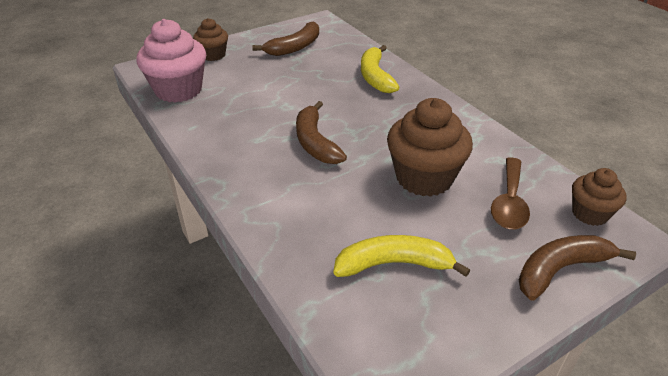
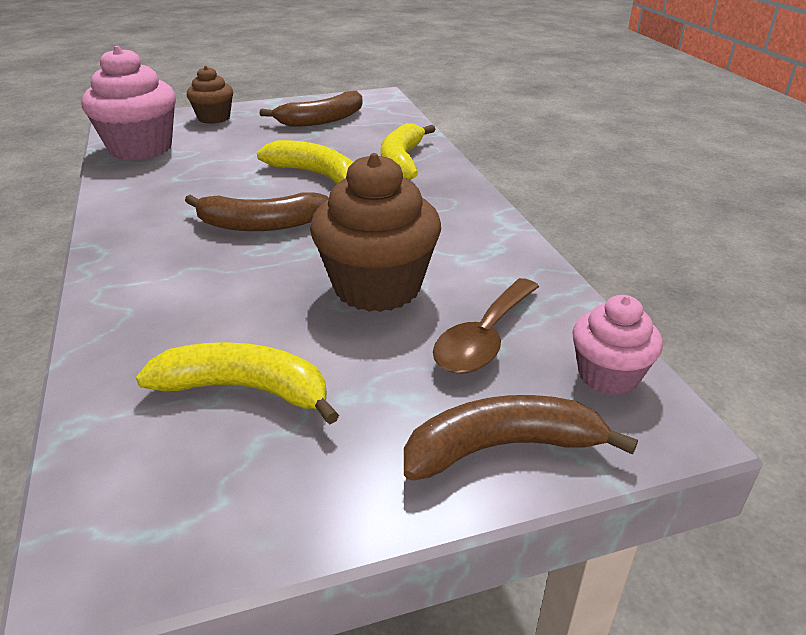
camera: 15 degrees right, 5 degrees down
(315, 142) = (260, 224): brown banana -> brown banana turned 90 degrees counterclockwise
(323, 95) = (315, 174): none -> yellow banana
(589, 213) = (608, 375): brown cupcake -> pink cupcake

